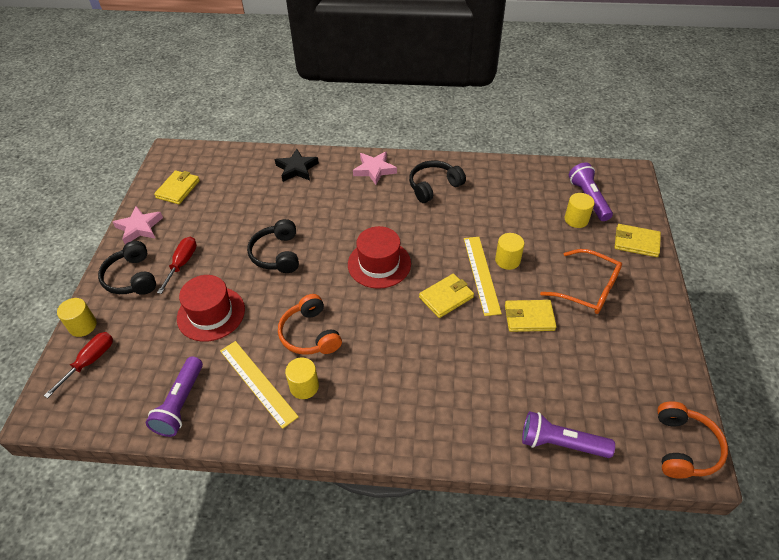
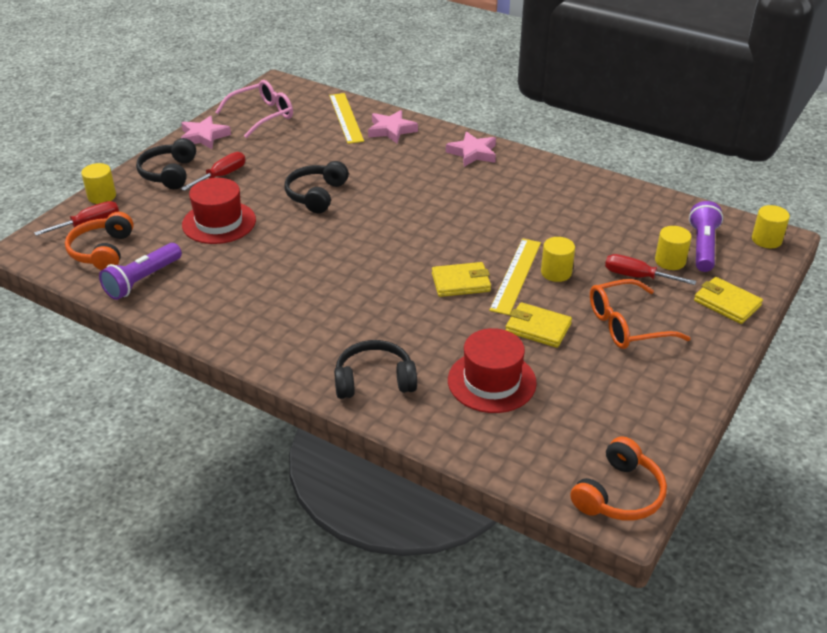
camera: 25 degrees right, 10 degrees down
(178, 189) = (261, 116): yellow wallet -> pink glasses
(257, 383) = (221, 288): yellow ruler -> yellow ruler (345, 118)
(297, 168) = (391, 130): black star -> pink star
(304, 386) = (261, 306): yellow cylinder -> yellow cylinder (766, 240)
(310, 334) = (298, 268): orange headphones -> orange headphones (102, 251)
(379, 264) = (413, 233): red hat -> red hat (491, 381)
(434, 186) = (527, 185): black headphones -> black headphones (374, 380)
(561, 443) = (482, 440): purple flashlight -> none
(564, 242) = (637, 276): none -> red screwdriver
(587, 289) = (628, 325): orange glasses -> orange glasses turned 105 degrees clockwise

